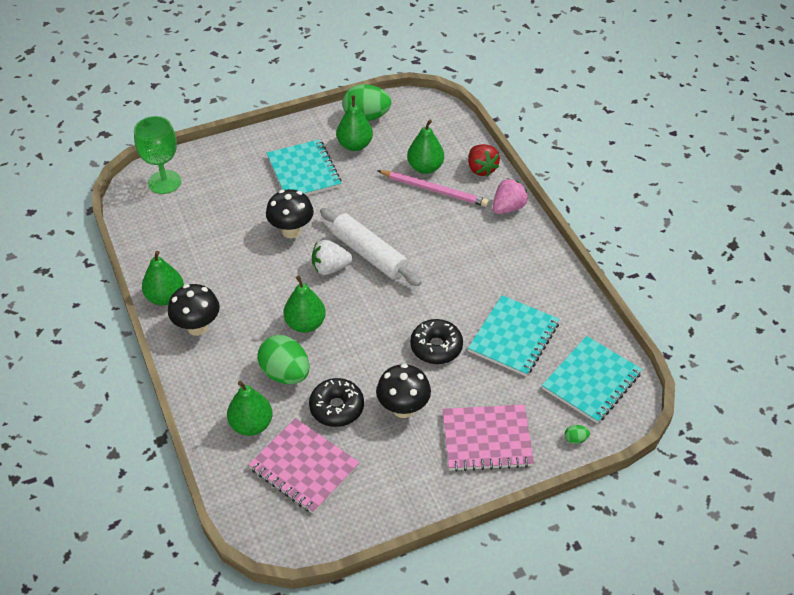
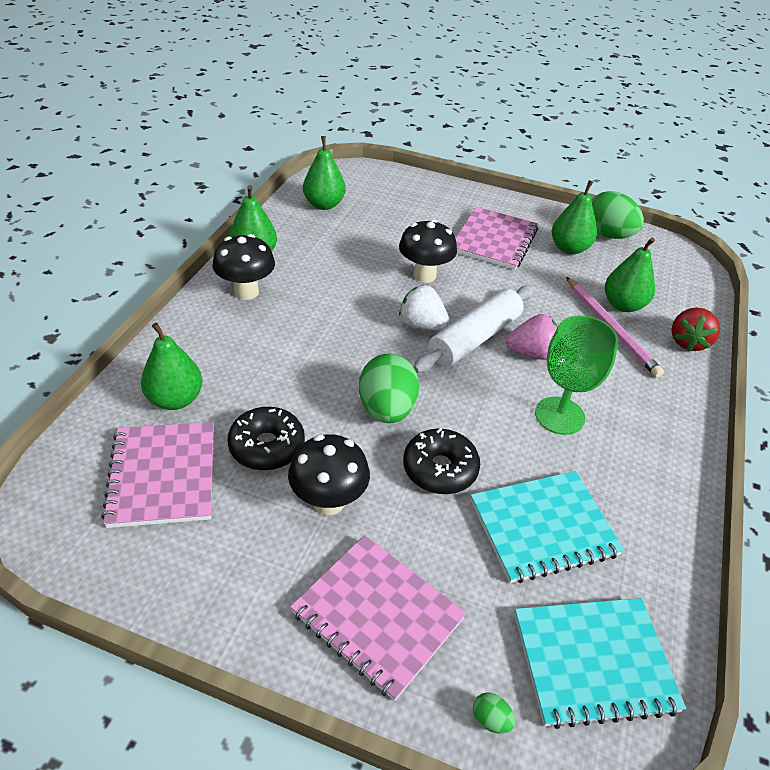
camera: 40 degrees right, 5 degrees down
(164, 182) = (366, 182): green goblet -> green goblet (559, 416)
(285, 373) = (264, 380): green egg -> green egg (387, 409)
(304, 172) = (494, 240): turquoise notebook -> pink notebook
(305, 324) = (338, 353): green pear -> green pear (324, 204)
(369, 254) = (474, 338): white rolling pin -> white rolling pin turned 45 degrees clockwise
(508, 207) = (682, 395): pink strawberry -> pink strawberry (531, 353)

